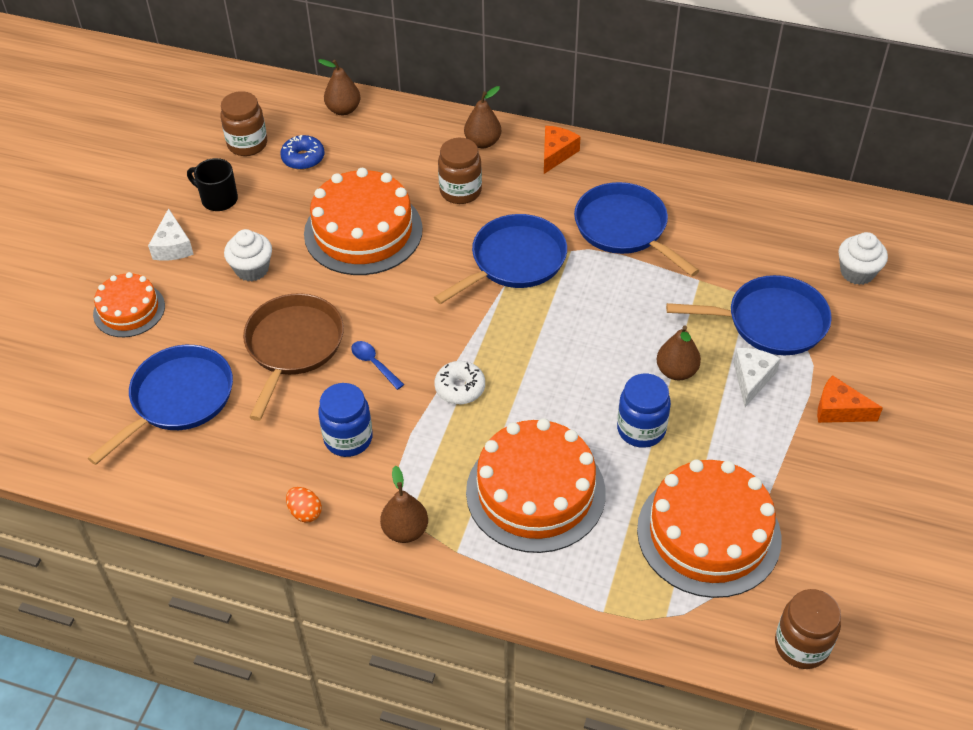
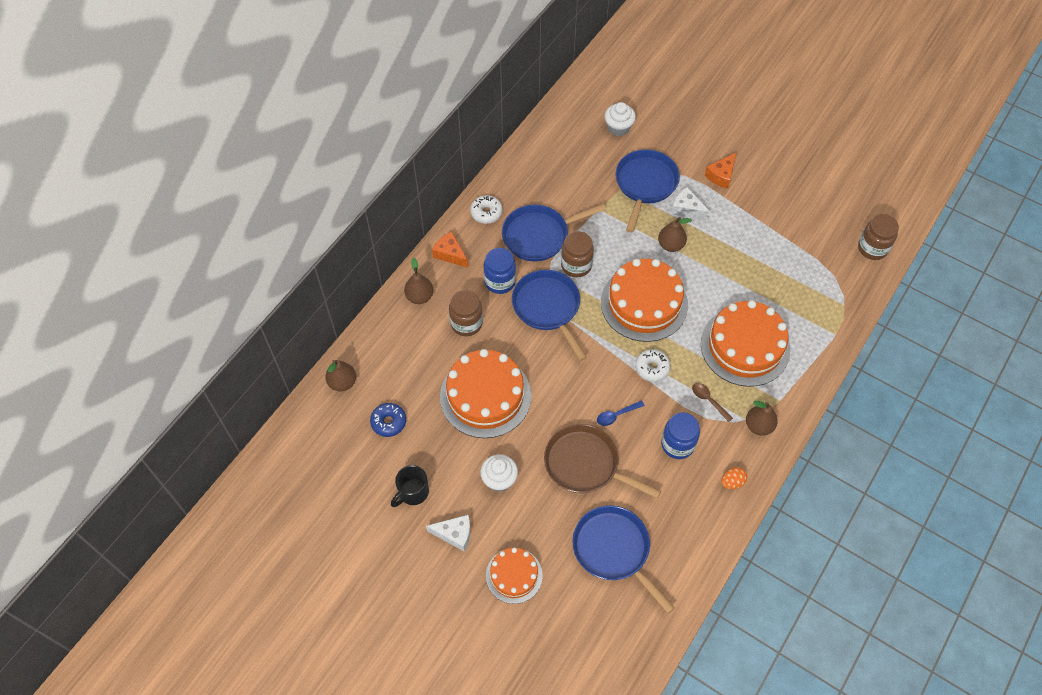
camera: 75 degrees left, 10 degrees up
(247, 144) = (355, 460): brown jar -> brown jar (576, 265)
(428, 462) = (708, 400): none -> brown spoon
(636, 171) = (486, 213): none -> white donut
(641, 429) = (711, 277): blue jar -> blue jar (500, 281)
(708, 533) = (793, 267): orange cake -> orange cake (644, 303)

